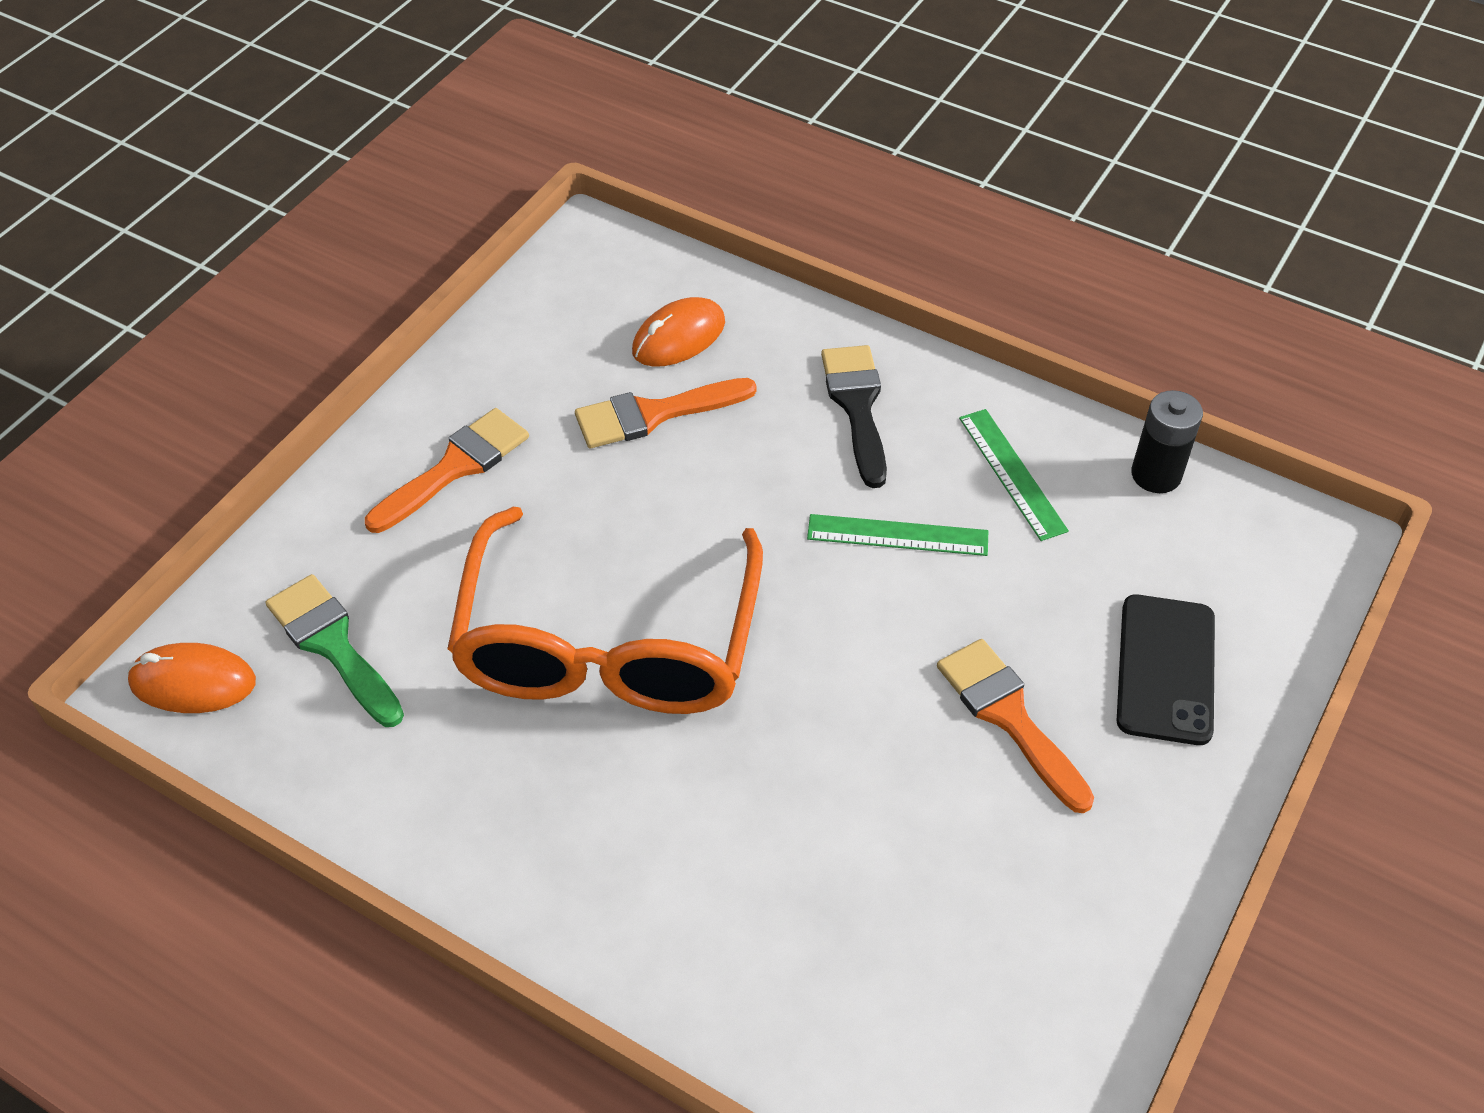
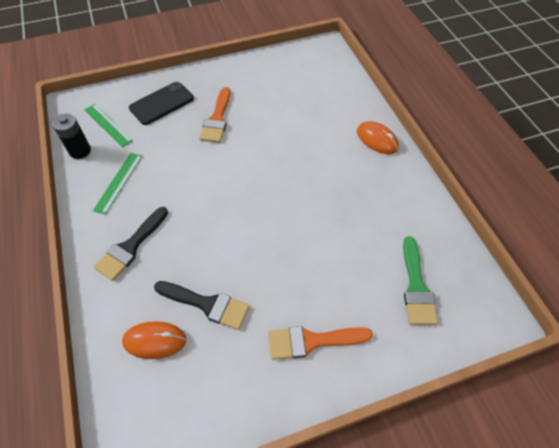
camera: 140 degrees left, 5 degrees up
(193, 683) = (483, 309): orange mouse -> orange mouse (377, 140)
(608, 645) = (313, 217): orange glasses -> none
(654, 414) = (207, 304): orange brush -> black brush
(897, 535) = (180, 188): green ruler -> green ruler (108, 125)

